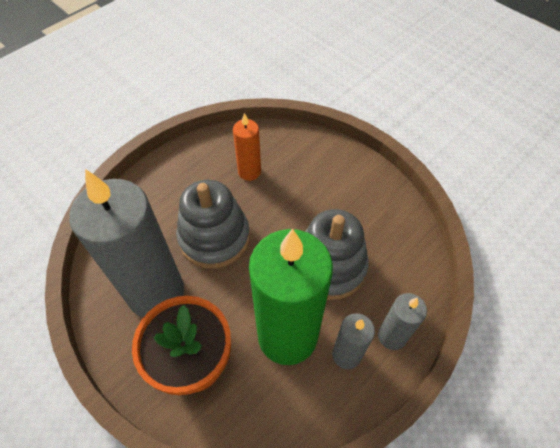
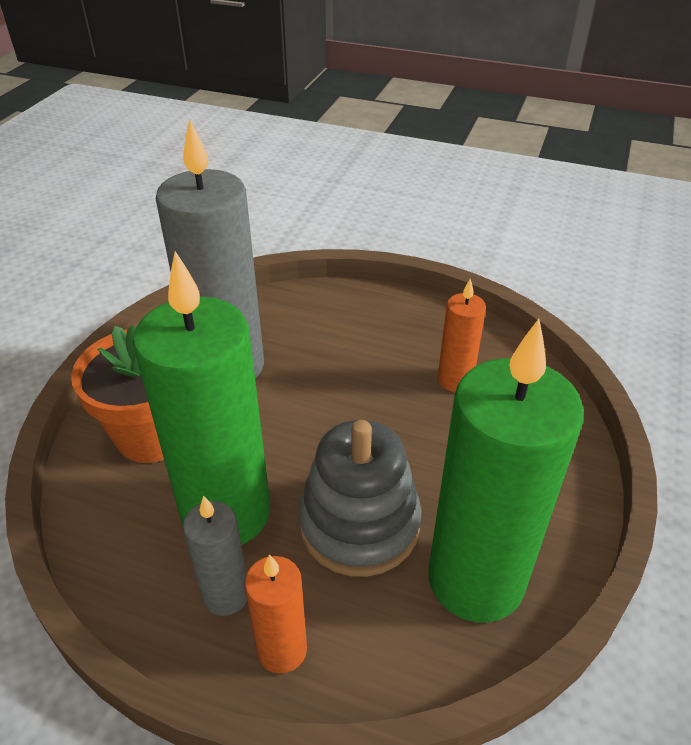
camera: 65 degrees right, 15 degrees down
(214, 237) = (330, 386): grey stacking toy -> none
(386, 228) = (475, 580): none -> green candle
(392, 336) = (282, 650): grey candle -> orange candle

